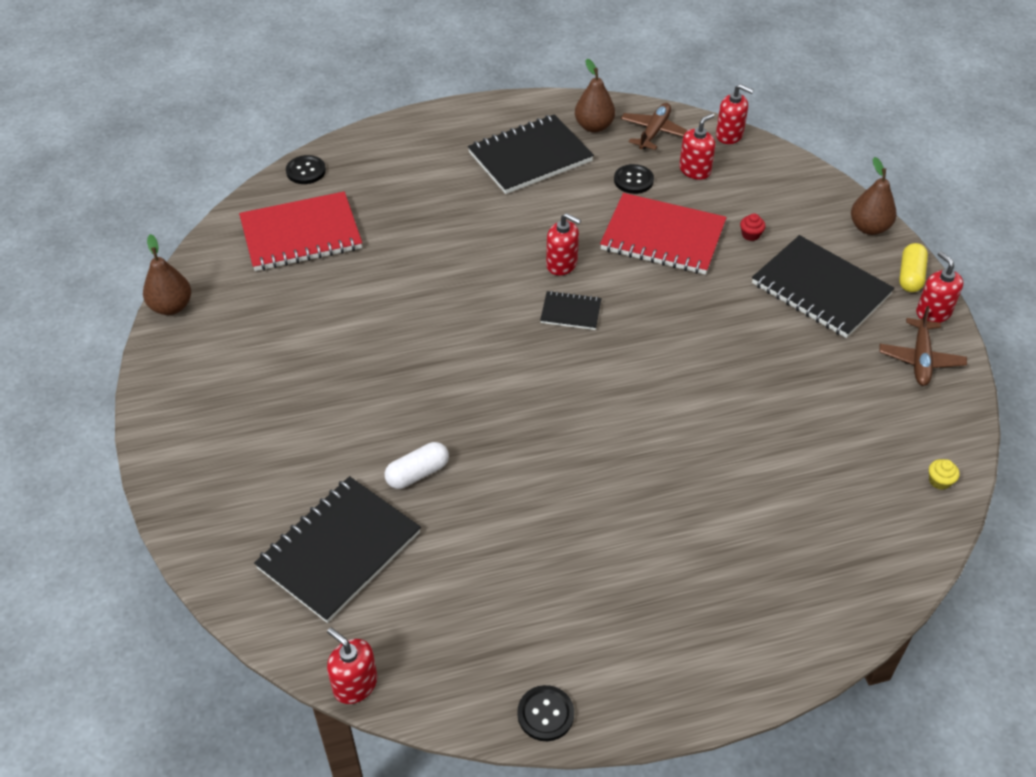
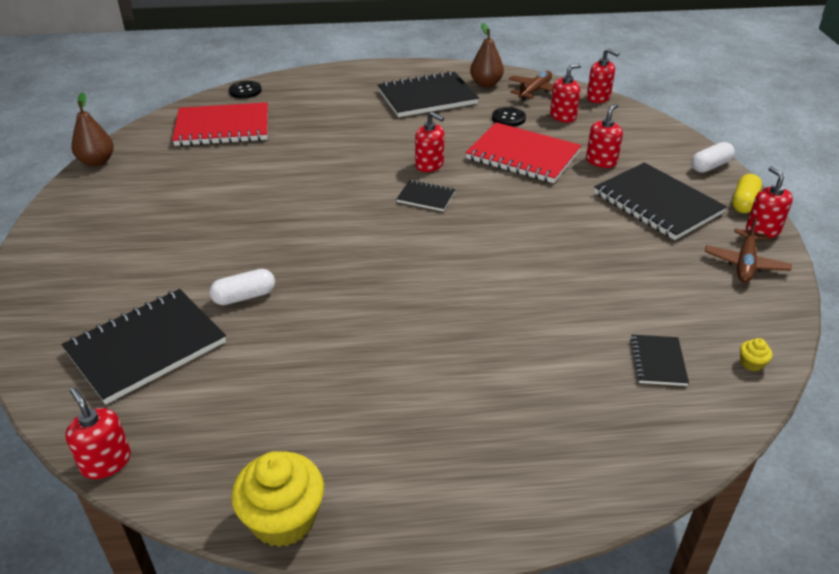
camera: 10 degrees right, 10 degrees down
(545, 714) = (283, 519): black button -> yellow cupcake
(750, 235) = (601, 161): red cupcake -> red soap dispenser
(852, 492) = (658, 361): none -> black notebook
(869, 228) = (710, 166): brown pear -> white capsule

